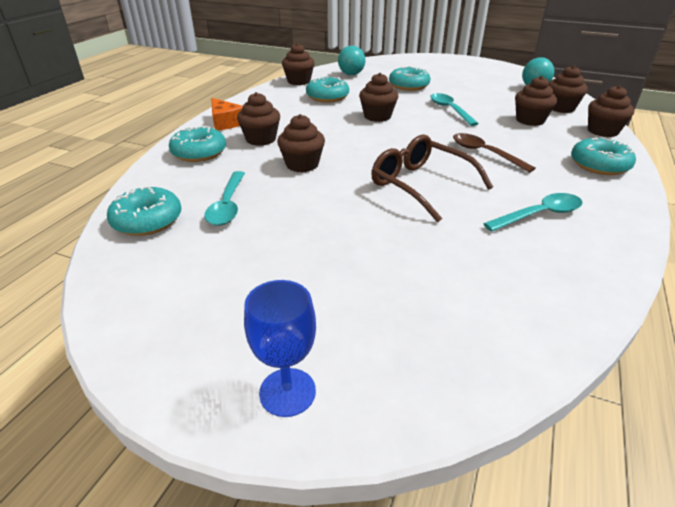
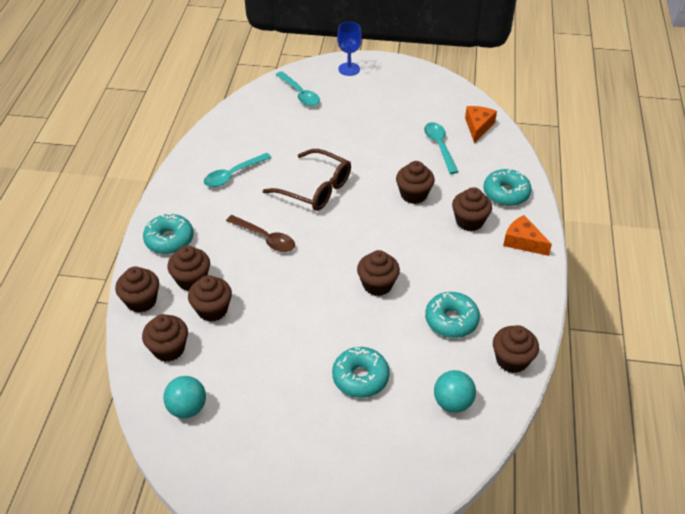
camera: 165 degrees right, 10 degrees up
(147, 221) = (478, 127): turquoise donut -> orange cheese
(449, 110) = (300, 316): turquoise spoon -> turquoise spoon (300, 94)
(558, 137) = (191, 280): none -> brown cupcake

